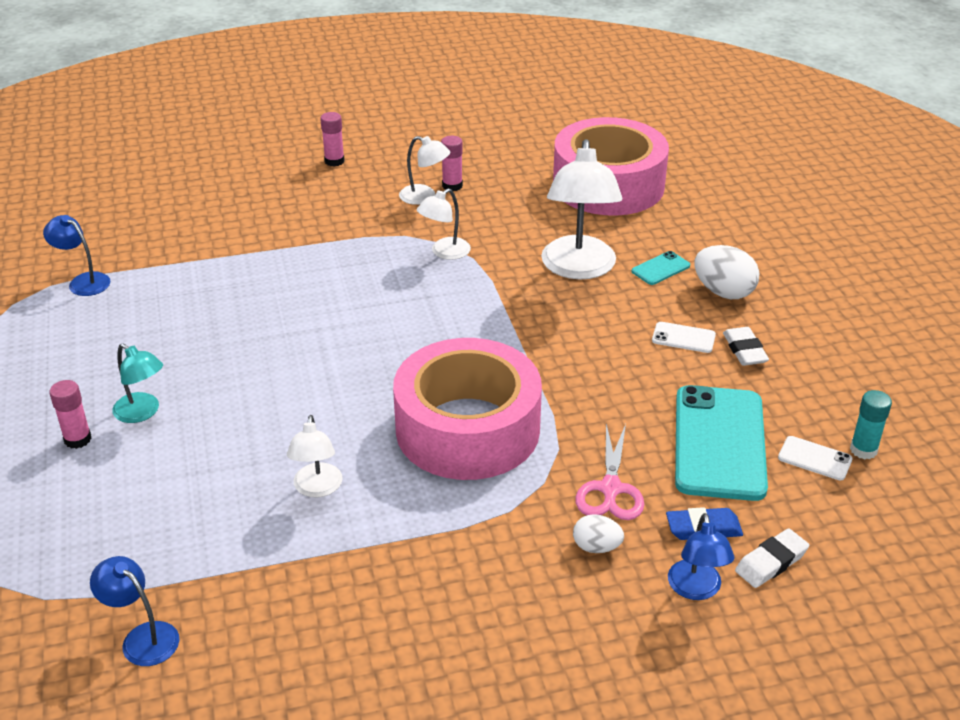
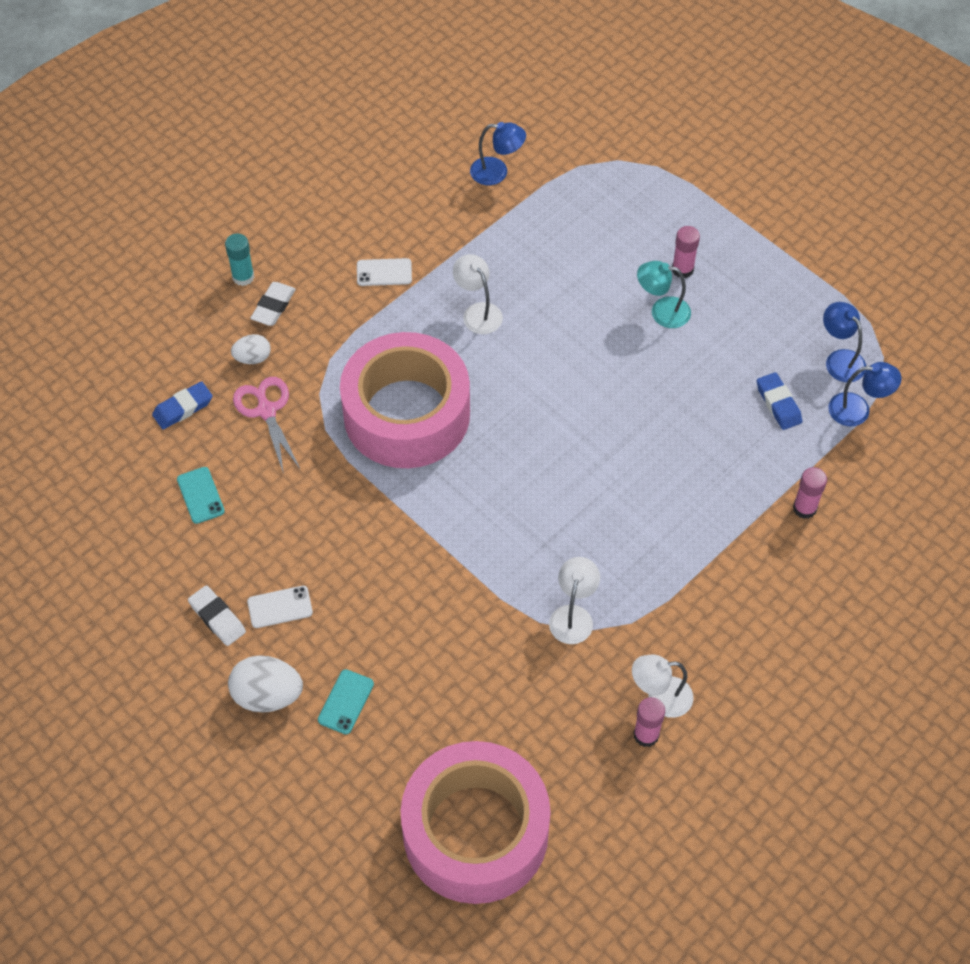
camera: 150 degrees right, 20 degrees up
(137, 308) = (778, 404): none -> blue eraser
(334, 161) = (808, 712): pink glue stick -> pink glue stick (804, 508)
(578, 268) = (427, 659): white lamp -> none
(696, 589) = (169, 357): blue lamp -> blue lamp (840, 359)
(719, 443) = (200, 495): turquoise phone -> turquoise phone, size x0.43
(771, 562) = (124, 402): white eraser -> white eraser (273, 306)
(814, 459) = (118, 515): white phone -> white phone (384, 272)
(863, 450) = (80, 544): turquoise glue stick -> turquoise glue stick (243, 277)

